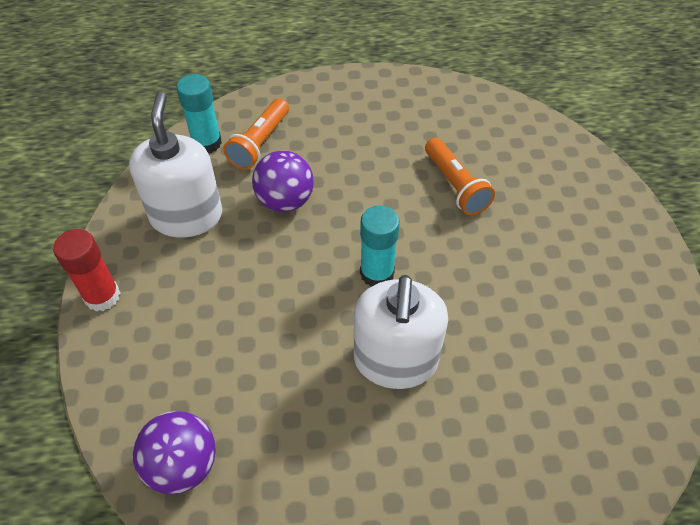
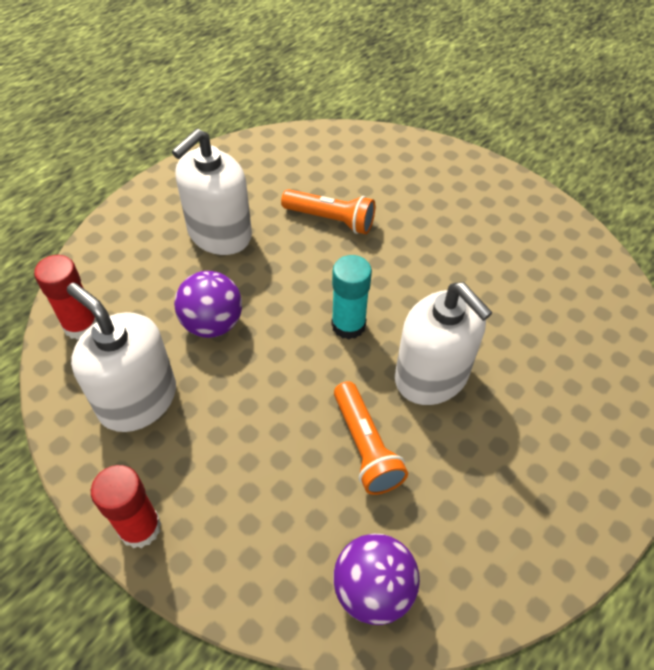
camera: 45 degrees left, 0 degrees up
(207, 143) = (81, 325): turquoise glue stick -> red glue stick
(260, 143) = (133, 292): orange flashlight -> orange flashlight (365, 447)
(360, 141) = (219, 234): none -> white soap dispenser

